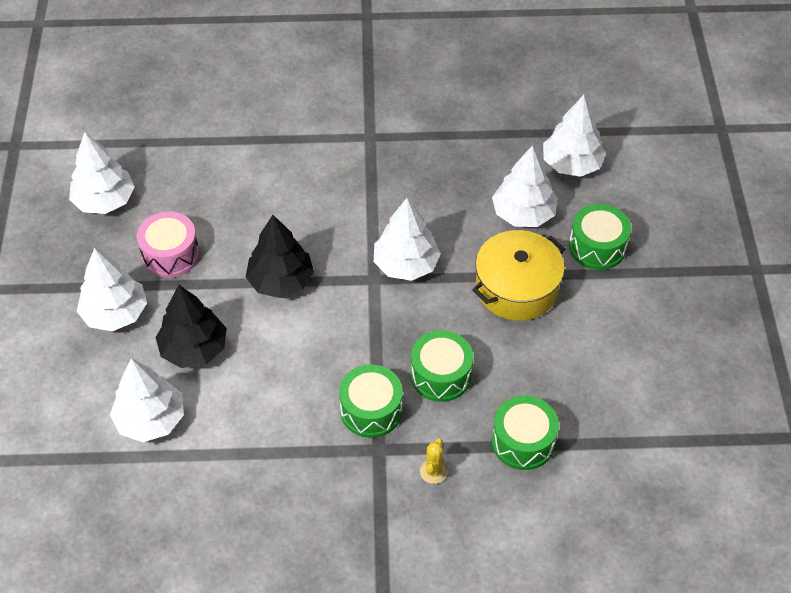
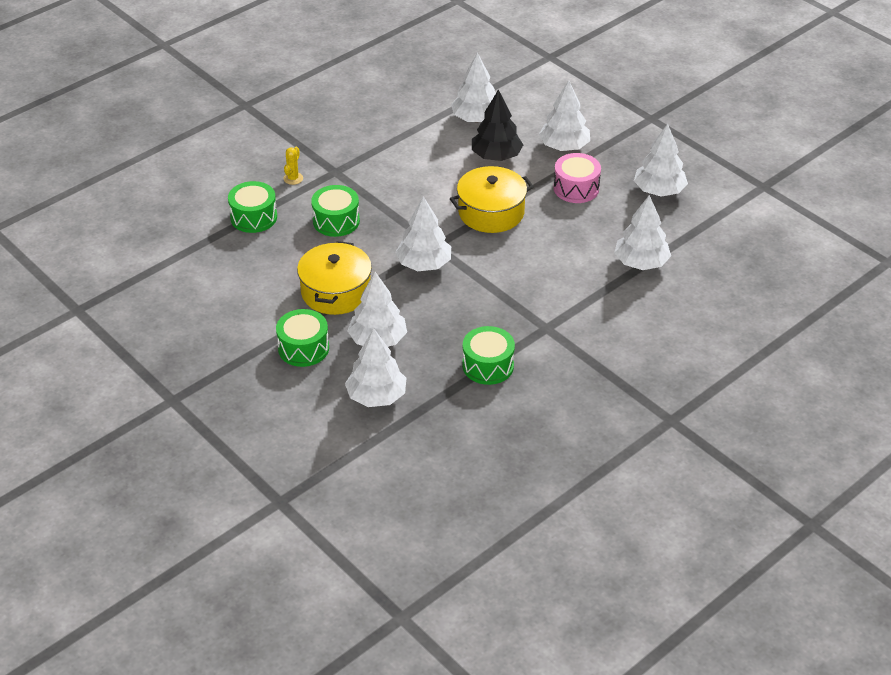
camera: 140 degrees right, 10 degrees down
(220, 143) = (641, 263): none -> white tree
(281, 281) = (491, 212): black tree -> yellow pot
(371, 410) = (359, 184): green drum -> green drum (488, 366)
(433, 471) = (293, 178): yellow cactus -> yellow cactus turned 45 degrees clockwise

